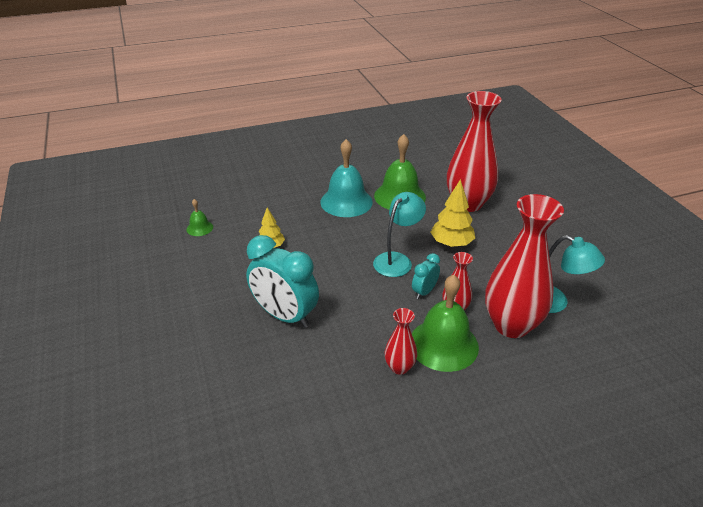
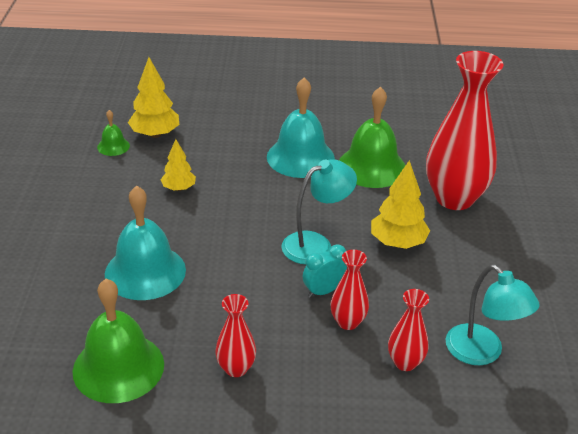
camera: 20 degrees right, 0 degrees up
(227, 211) = (155, 134): none -> yellow tree
(285, 316) = (145, 271): turquoise clock -> turquoise bell
(443, 344) = (305, 359): green bell -> green bell (118, 367)
(511, 325) = (405, 362): red vase -> red vase, size x0.47

